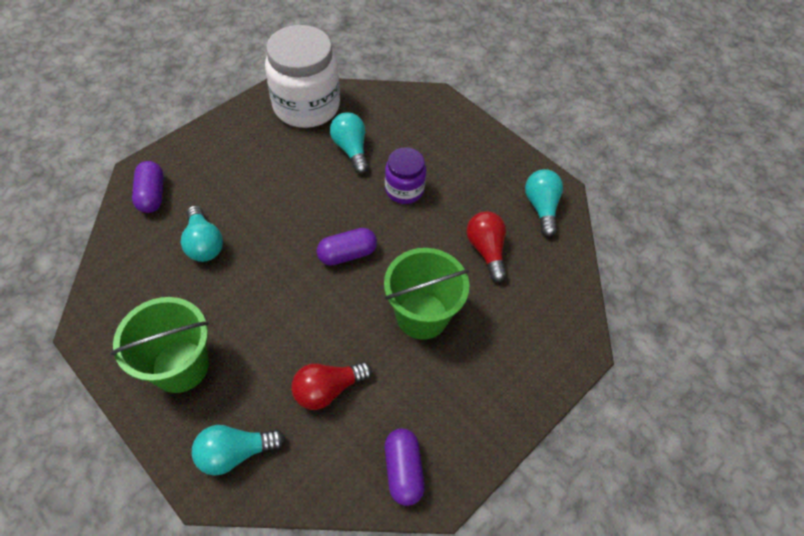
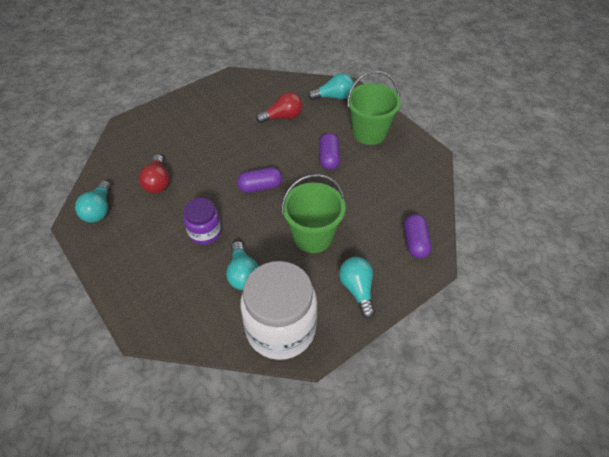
camera: 170 degrees left, 5 degrees down
(204, 244) = (366, 201): turquoise light bulb -> turquoise light bulb (357, 289)
(403, 470) = (247, 85): purple capsule -> purple capsule (329, 158)
(422, 316) = (217, 147): green bucket -> green bucket (313, 237)

